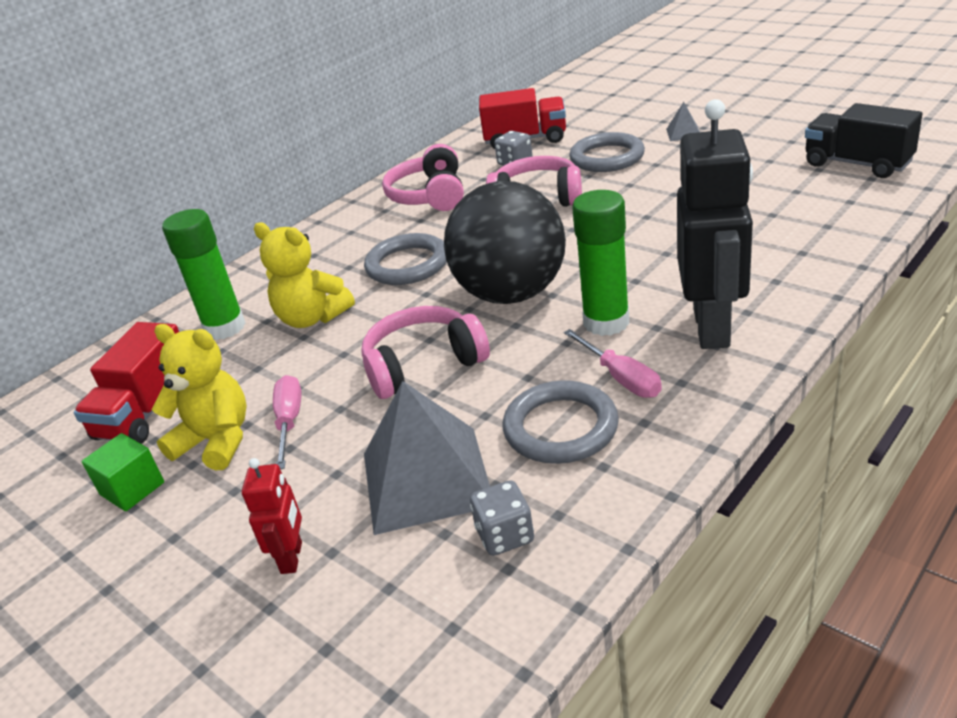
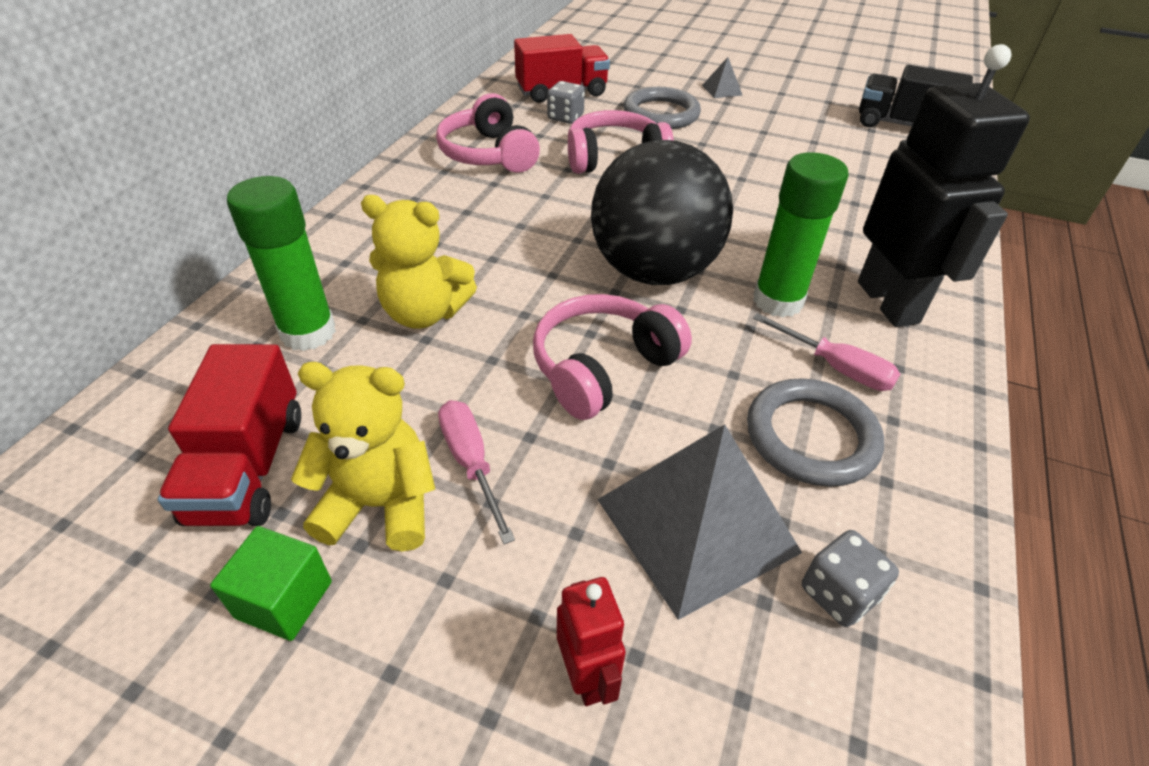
camera: 25 degrees left, 10 degrees up
(407, 264) = (509, 238): grey ring -> none

